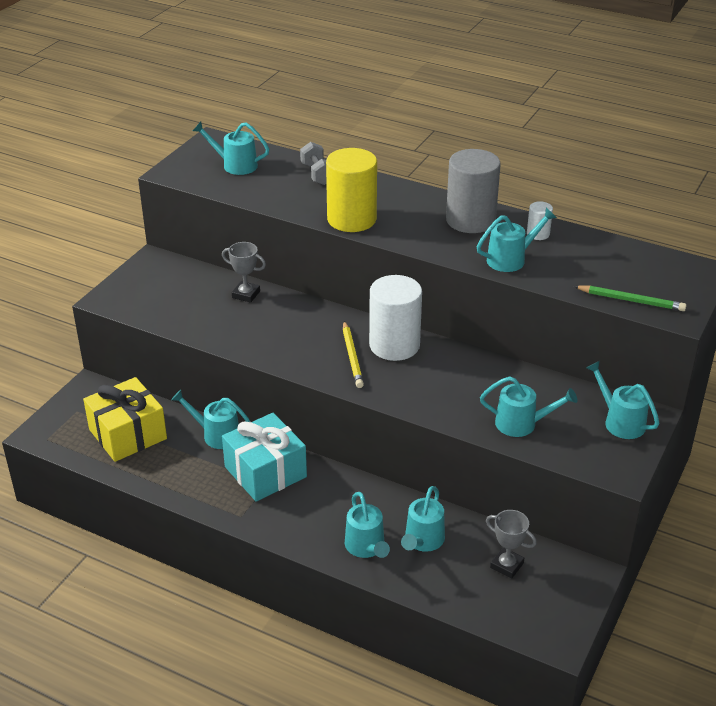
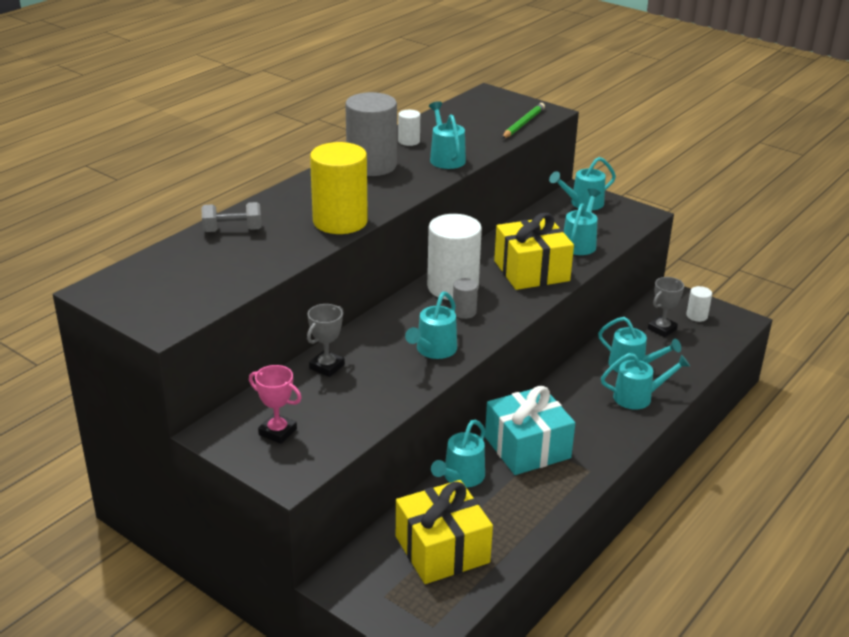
camera: 80 degrees left, 5 degrees down
(157, 286) = (277, 432): none -> pink trophy
(234, 165) = (175, 279): turquoise watering can -> turquoise watering can (433, 351)
(352, 357) = (464, 312): yellow pencil -> grey cylinder
(446, 393) = (531, 271): none -> yellow gift
(550, 598) = (697, 316): none -> white cylinder

